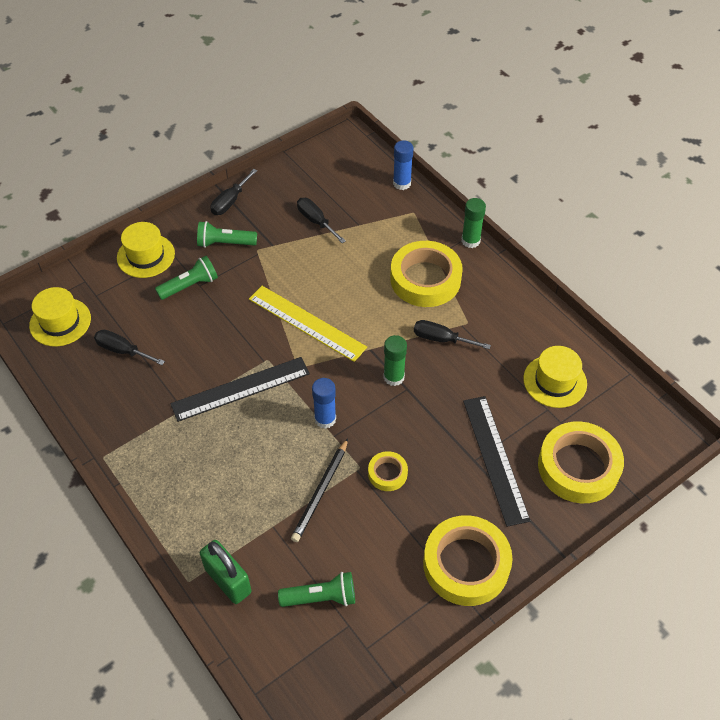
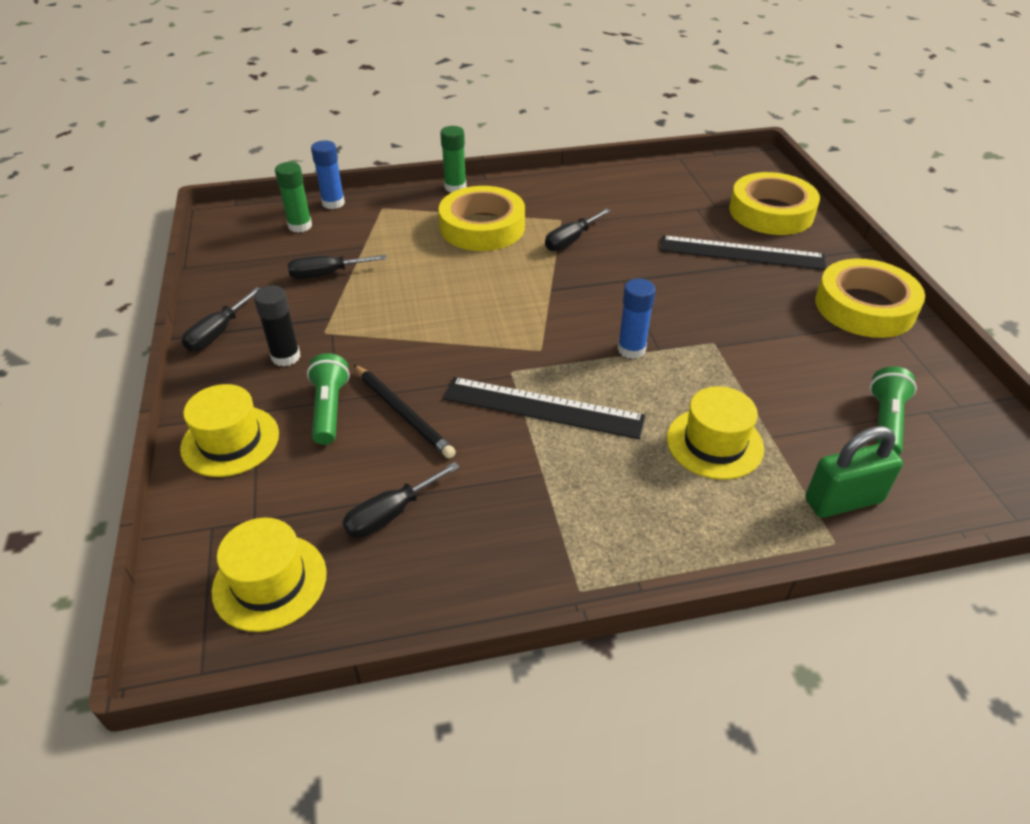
camera: 65 degrees left, 10 degrees down
(225, 243) = (286, 357): green flashlight -> black glue stick
(230, 201) = (218, 333): black screwdriver -> black screwdriver turned 60 degrees clockwise
(241, 389) = (543, 407): black ruler -> black ruler turned 75 degrees counterclockwise
(306, 323) = (478, 324): yellow ruler -> none
(321, 492) = (736, 382): black pencil -> black pencil (403, 413)
(387, 473) = (730, 325): yellow tape -> none
(394, 377) = (601, 284): green glue stick -> green glue stick (300, 226)
(555, 381) = (666, 195): yellow hat -> yellow hat (714, 443)

